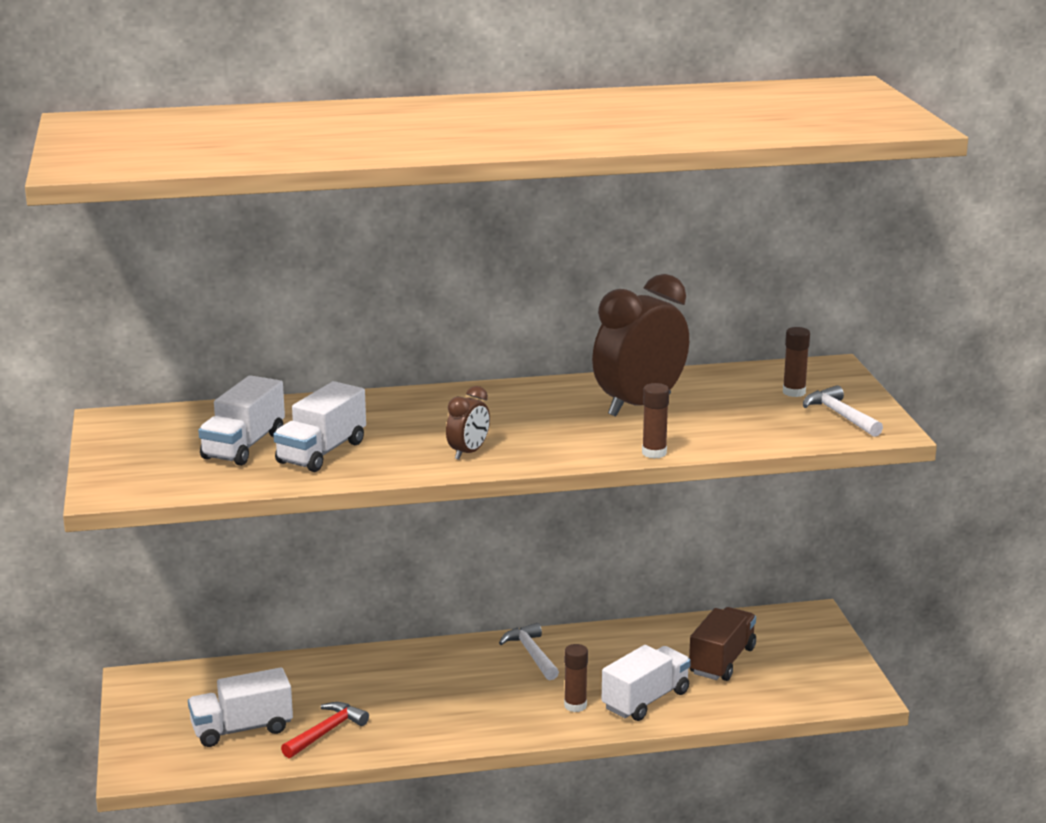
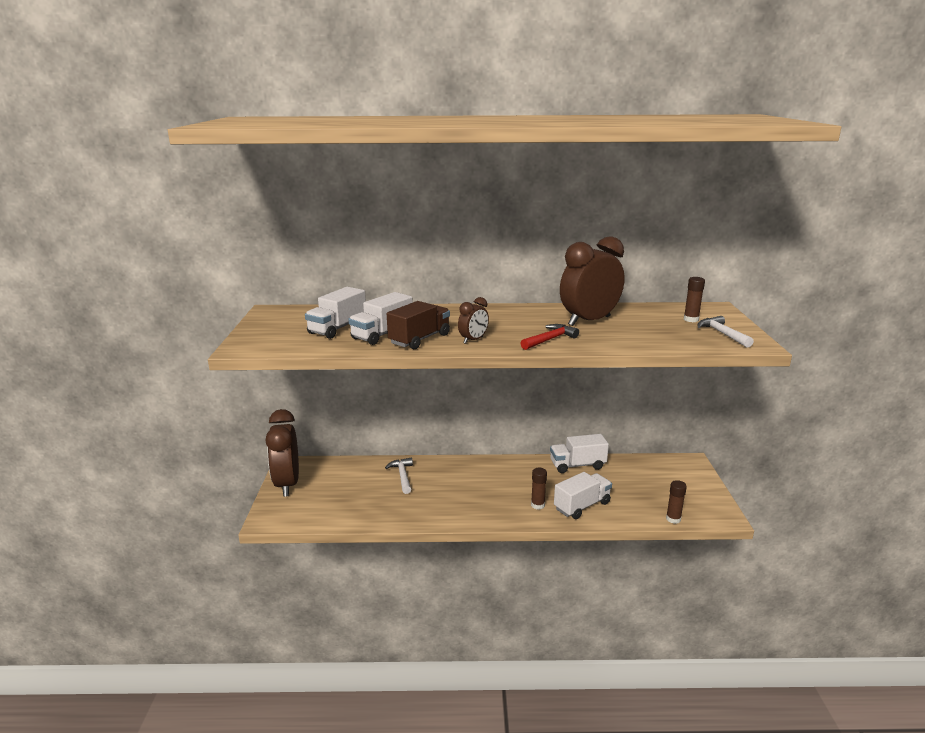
camera: 10 degrees right, 0 degrees up
(146, 712) = (287, 484): none -> brown clock
(242, 729) = (337, 500): white truck -> white truck (577, 465)
(326, 732) = (384, 507): red hammer -> red hammer (550, 339)
(532, 654) = (517, 470): white hammer -> white hammer (402, 476)
(654, 453) = (594, 348): brown glue stick -> brown glue stick (673, 519)
(722, 661) = (632, 485): brown truck -> brown truck (420, 339)

